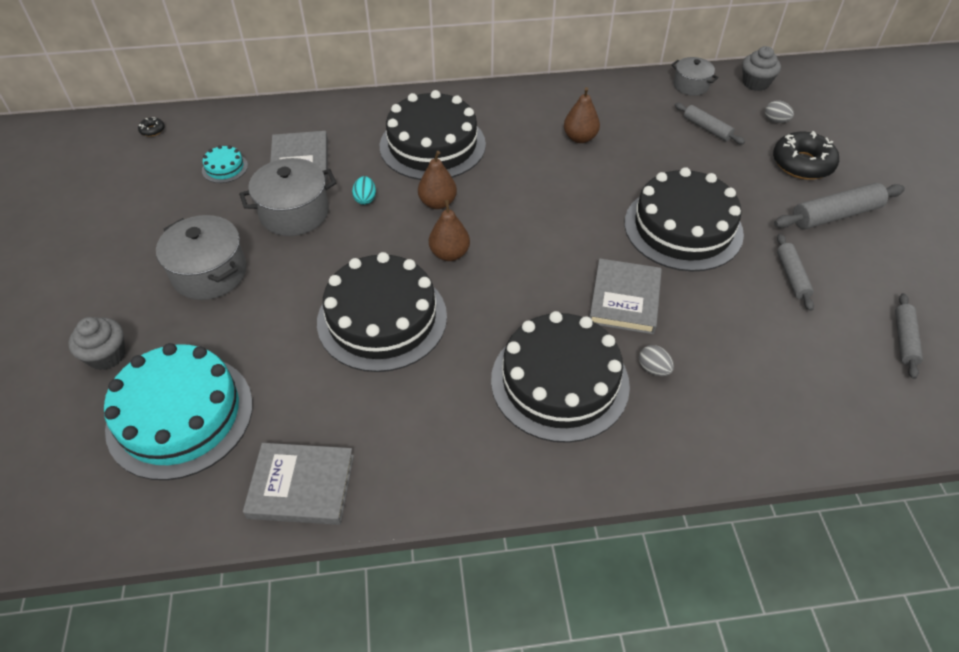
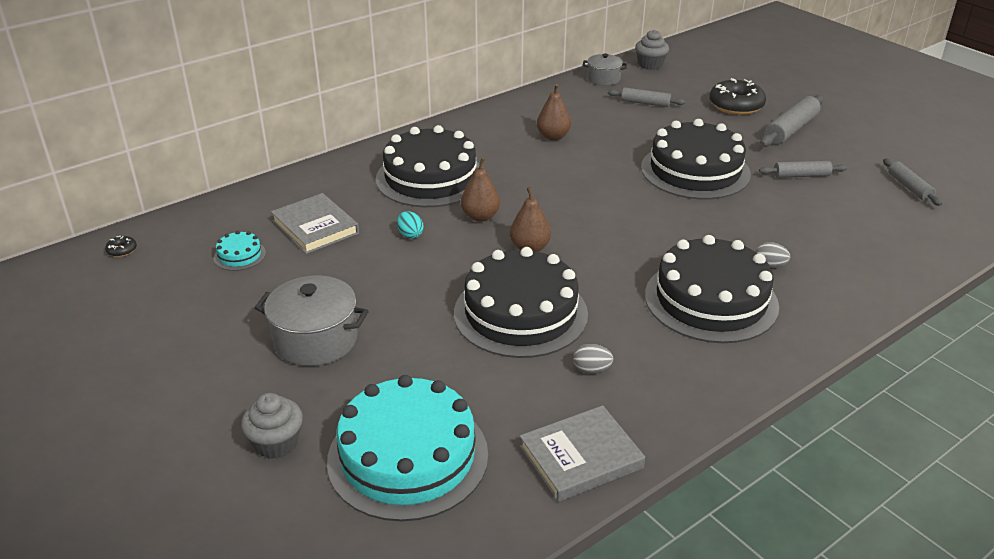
camera: 30 degrees left, 15 degrees down
(294, 213) = (352, 266): grey pot -> none
(624, 299) = (701, 230): grey book -> none
(775, 121) = (689, 84): grey egg -> grey egg (591, 370)
(792, 276) = (801, 175): grey rolling pin -> grey rolling pin turned 60 degrees counterclockwise

